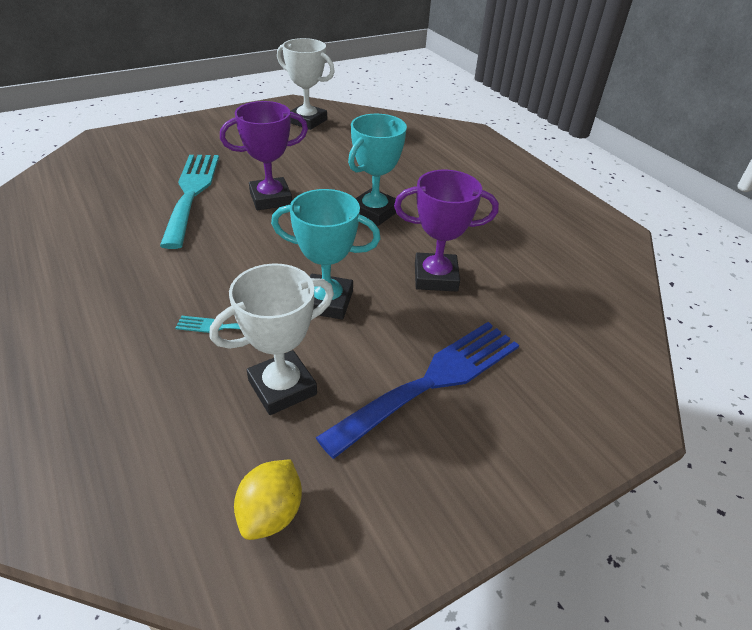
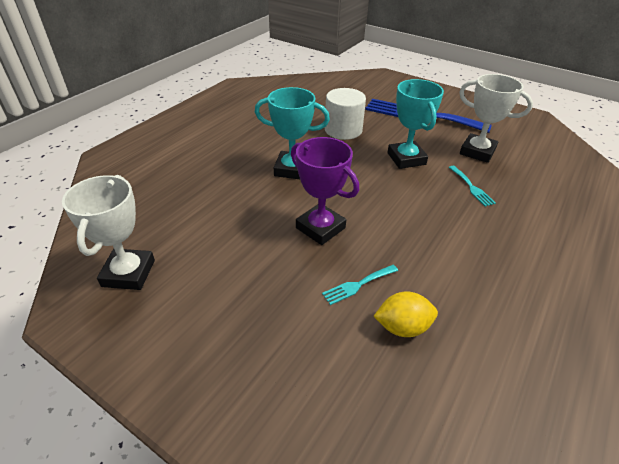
camera: 115 degrees left, 0 degrees up
(191, 193) = (358, 285): turquoise fork -> turquoise fork, size x0.44
(271, 513) = (528, 134): yellow lemon -> yellow lemon (402, 327)
(435, 277) = (343, 130): purple trophy -> white cylinder

